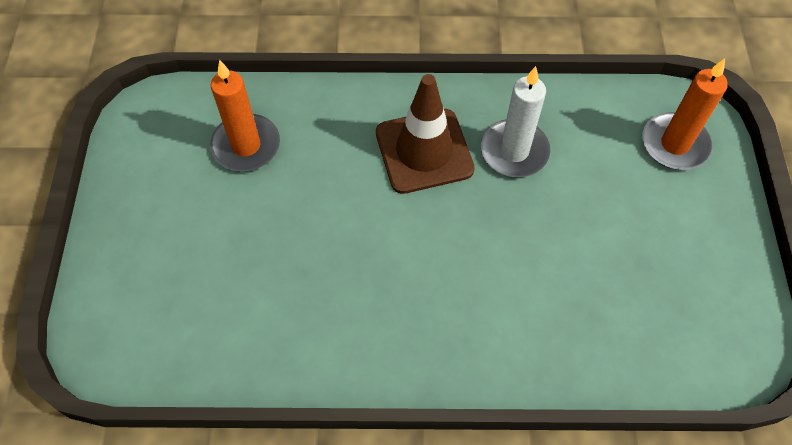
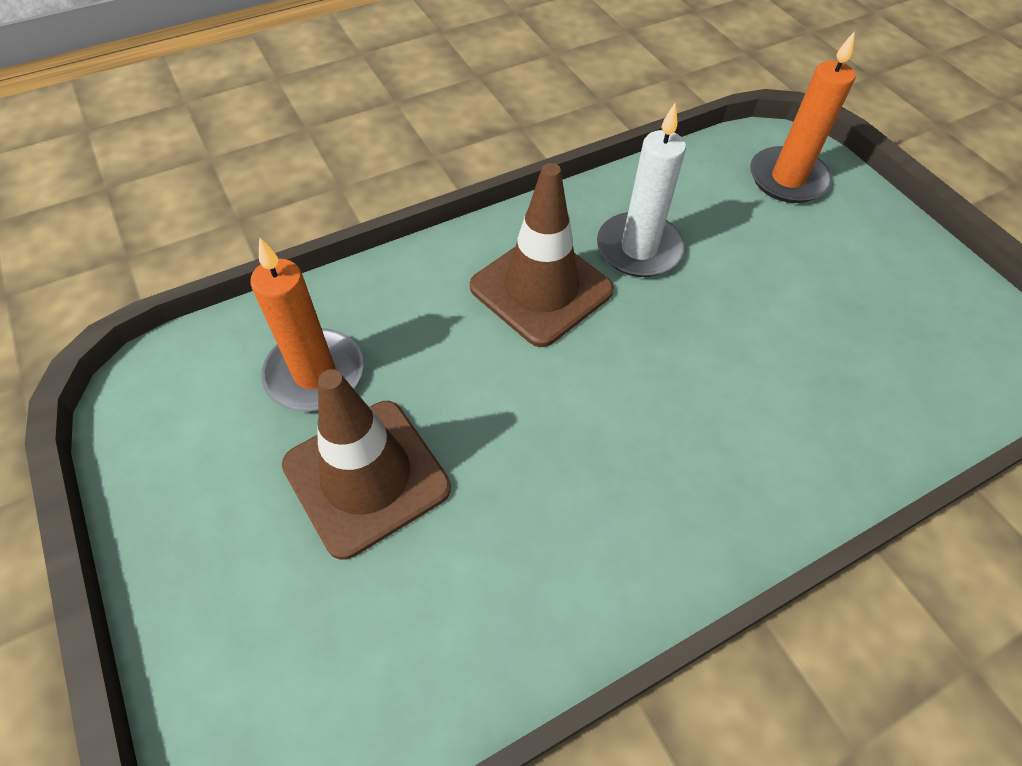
camera: 30 degrees left, 5 degrees down
(240, 225) = (366, 476): none -> brown traffic cone

